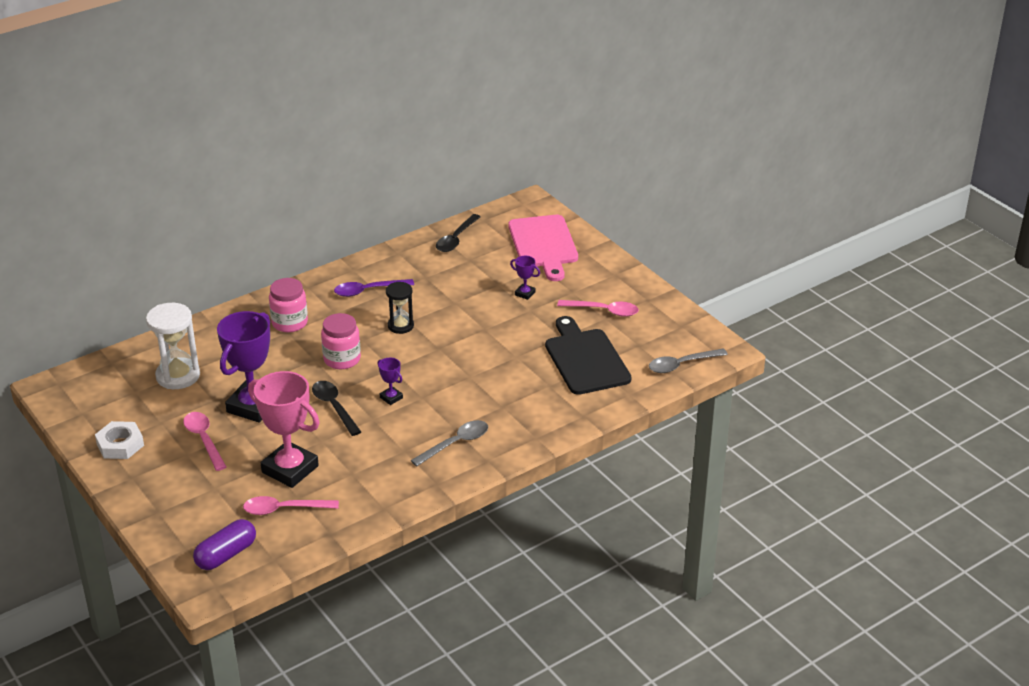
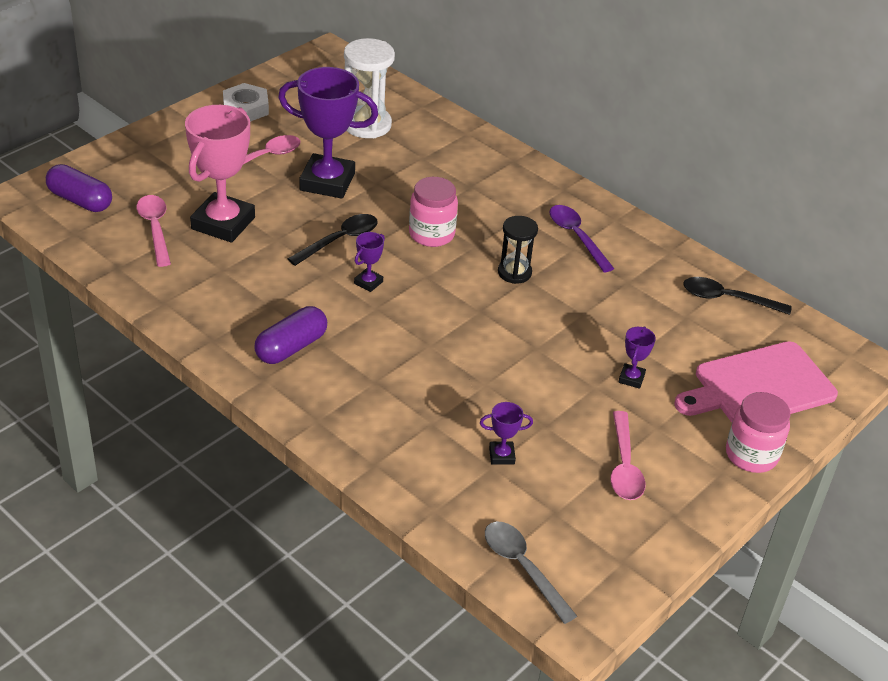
camera: 75 degrees right, 5 degrees up
(289, 323) = (488, 186): pink jar -> pink jar (751, 455)
(455, 443) = (291, 347): grey spoon -> purple capsule
(585, 359) = (501, 455): black cutting board -> purple trophy

